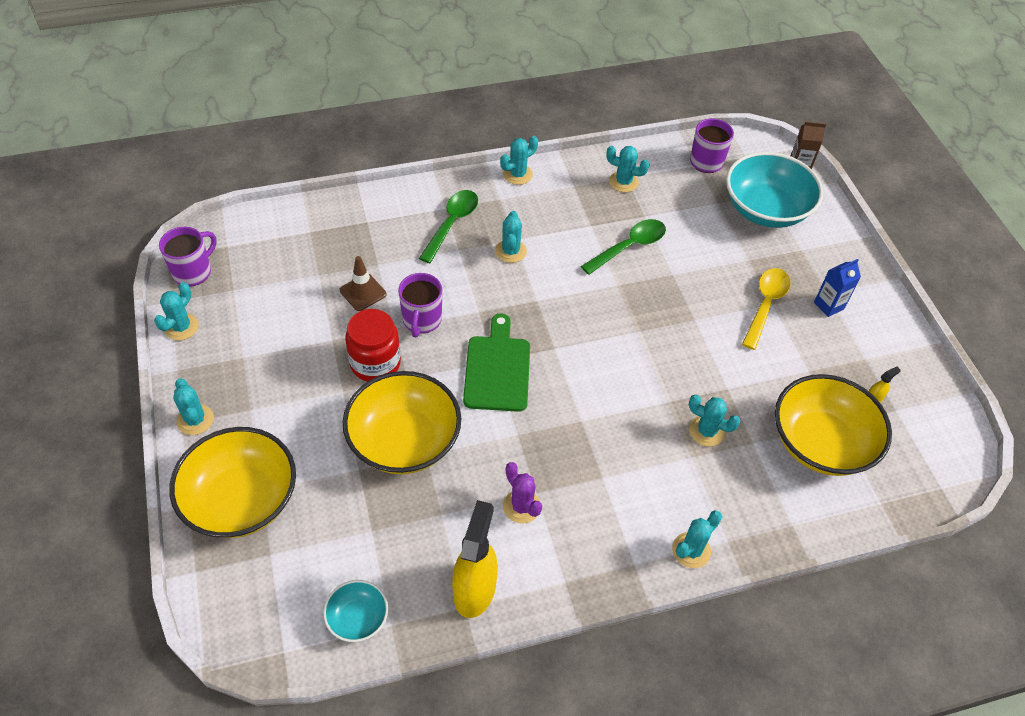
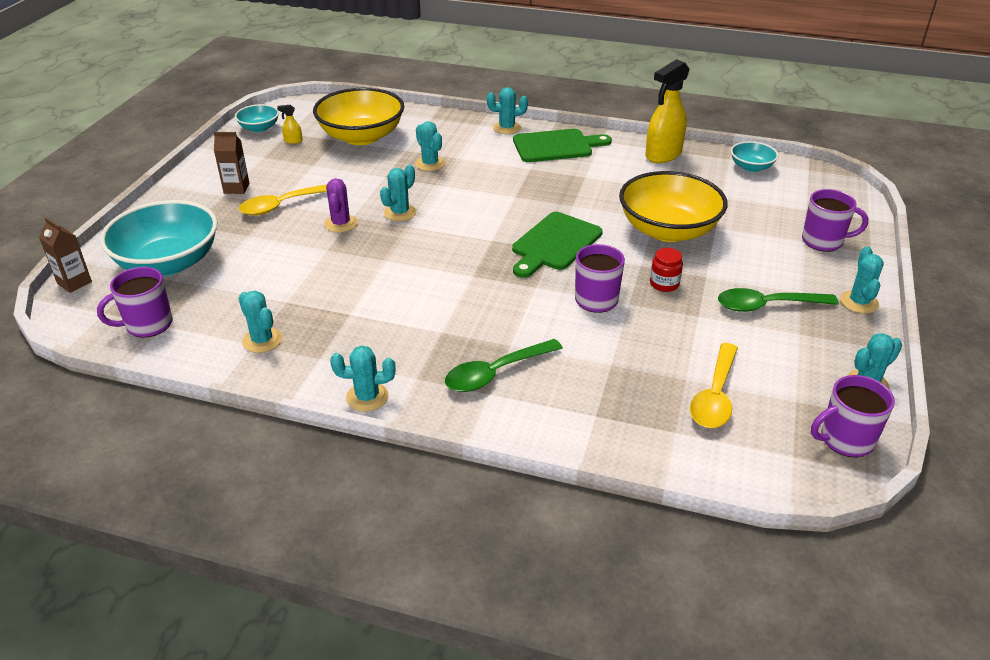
camera: 145 degrees left, 15 degrees down
(241, 500) = (823, 241): yellow bowl -> purple mug
(292, 269) = (715, 396): none -> yellow spoon
(363, 292) = (644, 343): brown traffic cone -> none
(375, 363) = (664, 284): red jar -> red jar, size x0.56
(510, 251) = (457, 322): turquoise cactus -> turquoise cactus (400, 212)
(521, 506) = (601, 174): purple cactus -> purple cactus (341, 223)
(607, 540) = (556, 146): none -> green cutting board
(629, 247) = (337, 282): green spoon -> green spoon (767, 305)
(829, 305) = (236, 188): blue carton -> brown carton
(932, 402) = (259, 128): none -> turquoise bowl

